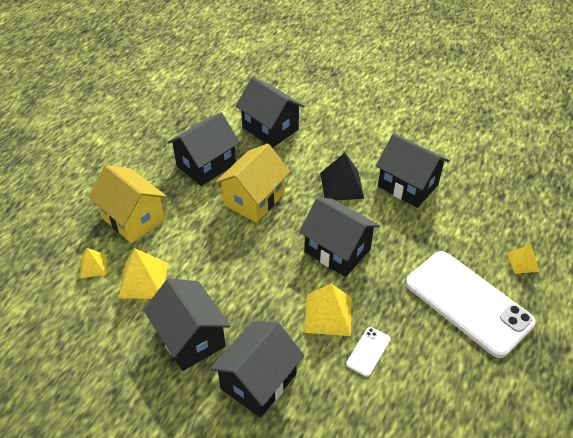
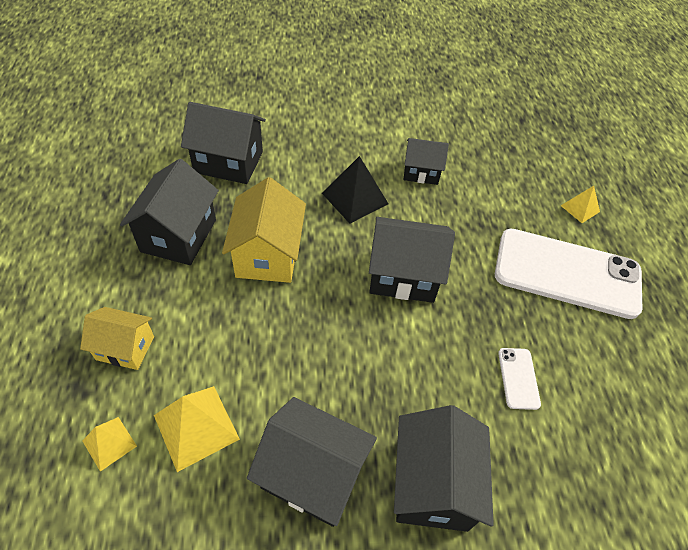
camera: 35 degrees left, 5 degrees up
(133, 219) = (125, 348): yellow house -> yellow house, size x0.62
(328, 314) = (447, 356): yellow pyramid -> none
(408, 185) = (421, 172): black house -> black house, size x0.62

